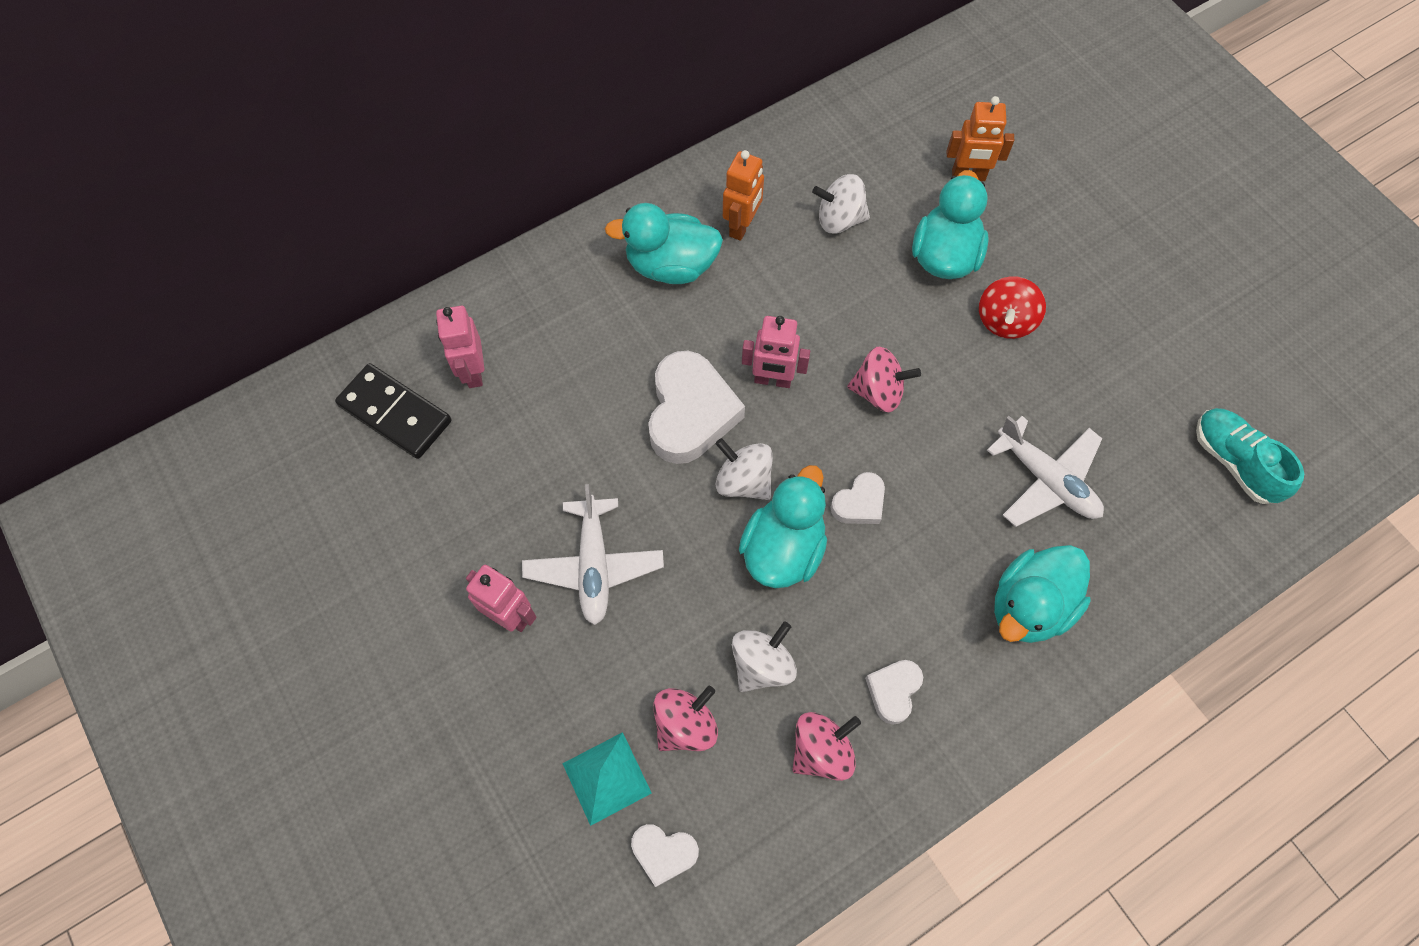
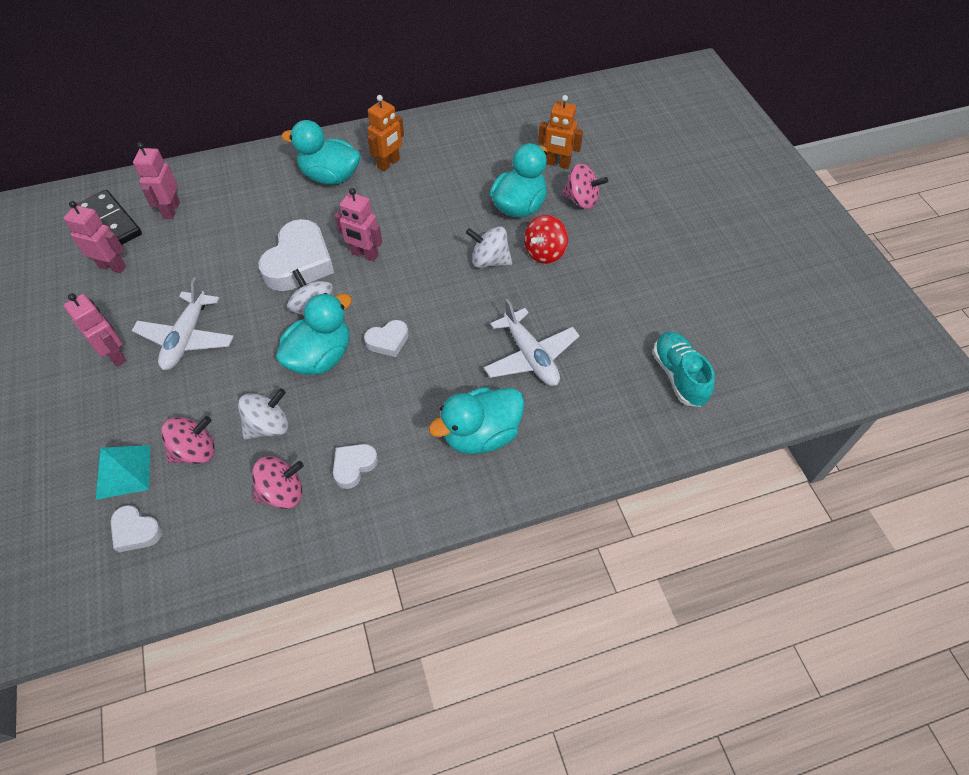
camera: 15 degrees right, 10 degrees down
(436, 481) = (112, 266): none -> pink robot
(839, 219) = (456, 172): white spinning top -> white spinning top (489, 261)
(878, 392) = (434, 276): pink spinning top -> pink spinning top (581, 200)

